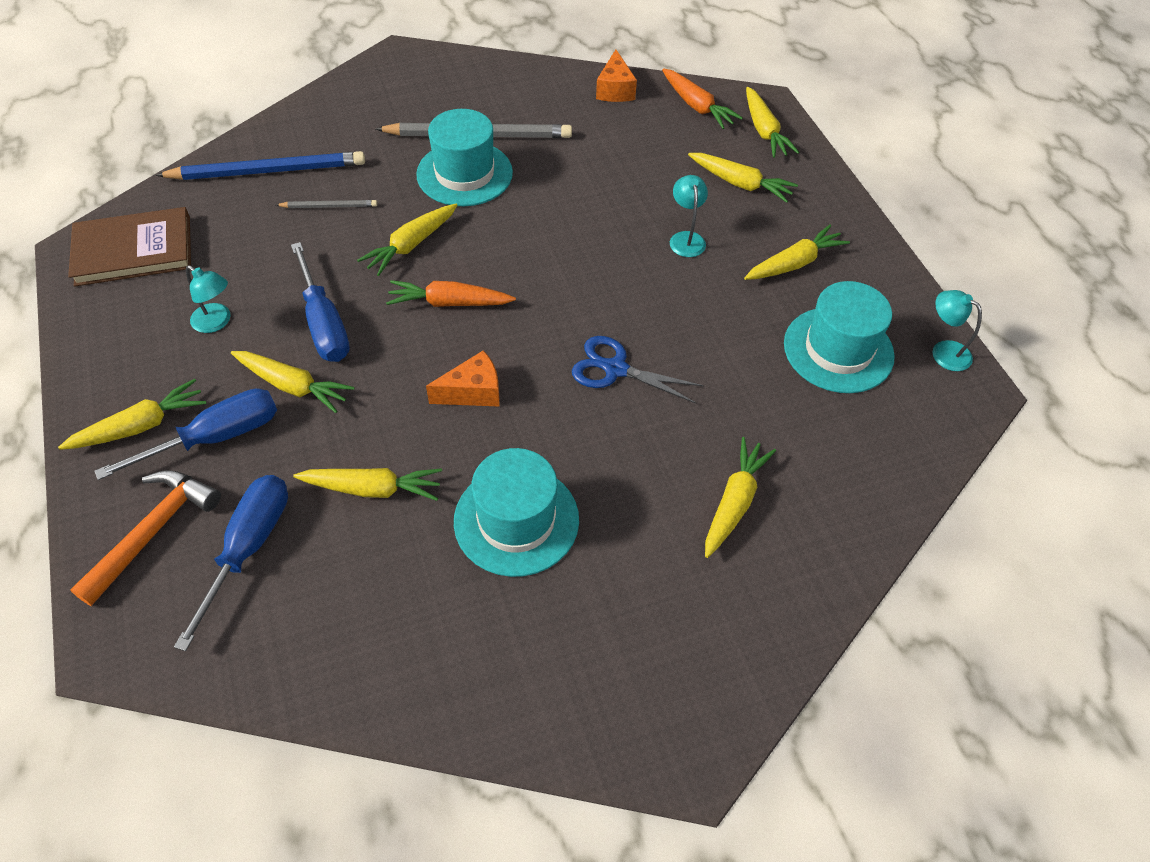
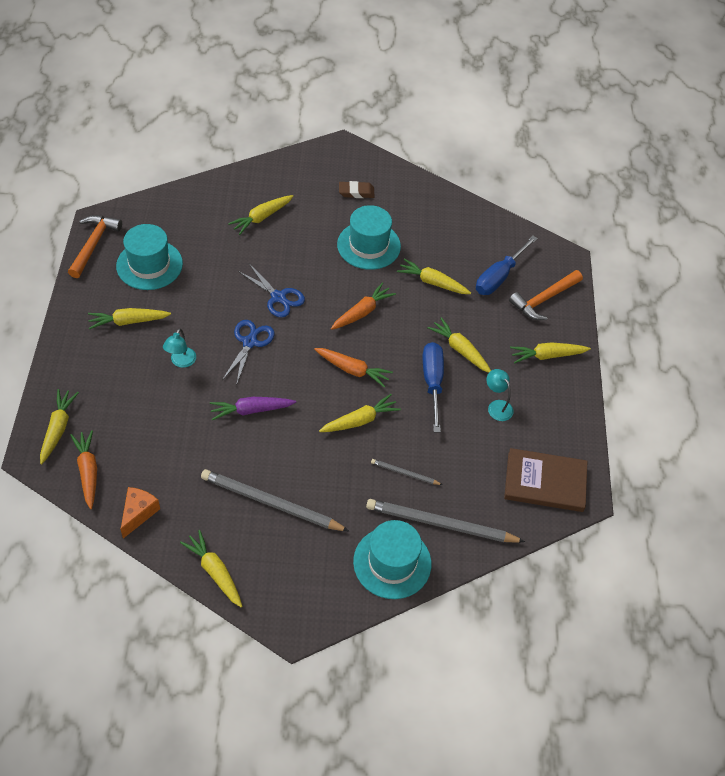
camera: 160 degrees left, 0 degrees up
(215, 438) = (507, 335): blue screwdriver -> none
(268, 171) = (440, 524): blue pencil -> grey pencil
(464, 174) = (298, 468): turquoise hat -> turquoise hat (392, 562)
(473, 392) = (362, 312): orange cheese -> orange carrot
(559, 213) = (251, 410): none -> purple carrot
(596, 638) = (356, 192): none -> brown eraser
(614, 291) = (249, 342): none -> blue scissors
(740, 184) = (113, 390): yellow carrot -> yellow carrot (214, 571)
(943, 351) = (93, 244): turquoise lamp -> orange hammer

